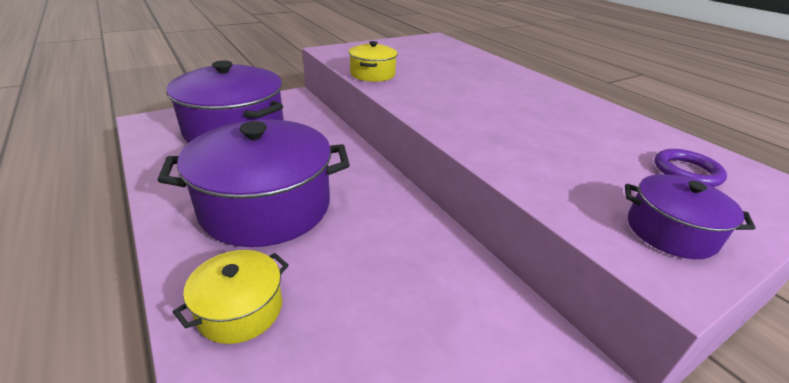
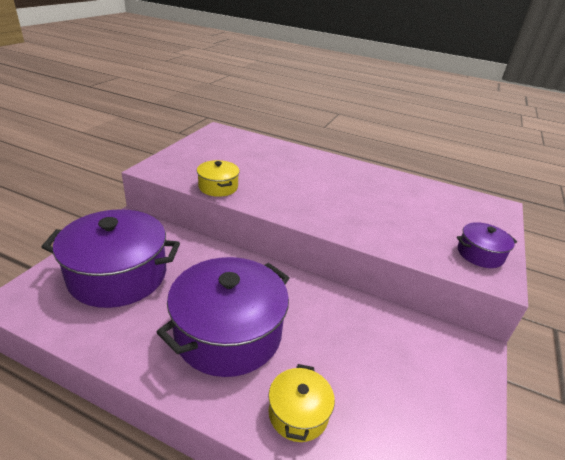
camera: 35 degrees left, 0 degrees up
(686, 172) = (456, 210): purple ring -> none

